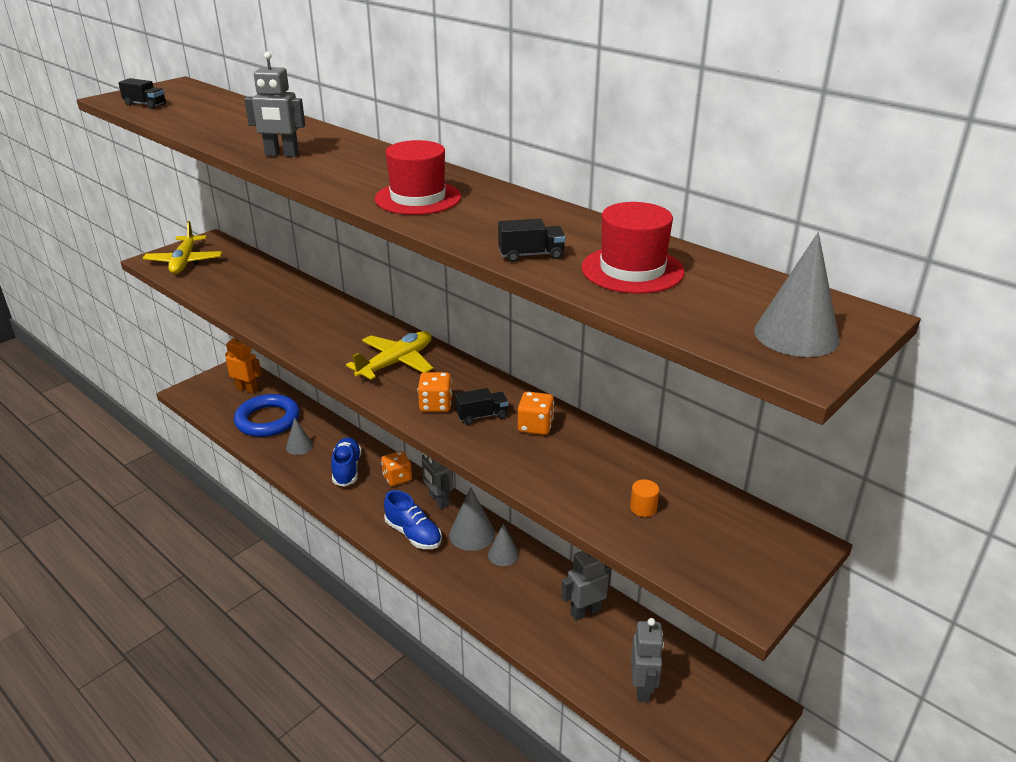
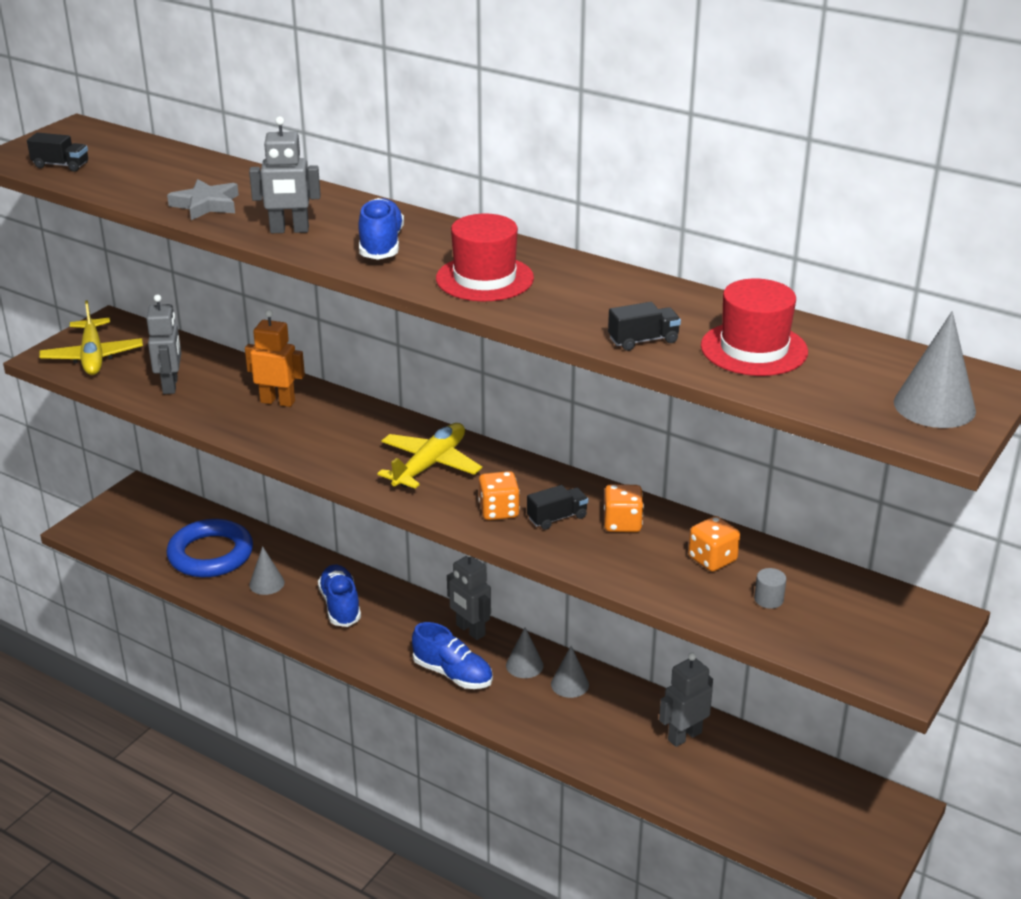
camera: 10 degrees left, 0 degrees up
(231, 134) = (206, 205): none -> grey star
(247, 389) = (165, 516): orange robot -> orange robot (278, 401)
(348, 169) = (381, 245): none -> blue shoe
(397, 478) = (409, 609): orange dice -> orange dice (712, 559)
(472, 534) = (524, 665): grey cone -> grey cone, size x0.66
(642, 688) = (770, 808): grey robot -> grey robot (170, 385)
(643, 508) = (768, 599): orange cylinder -> grey cylinder

